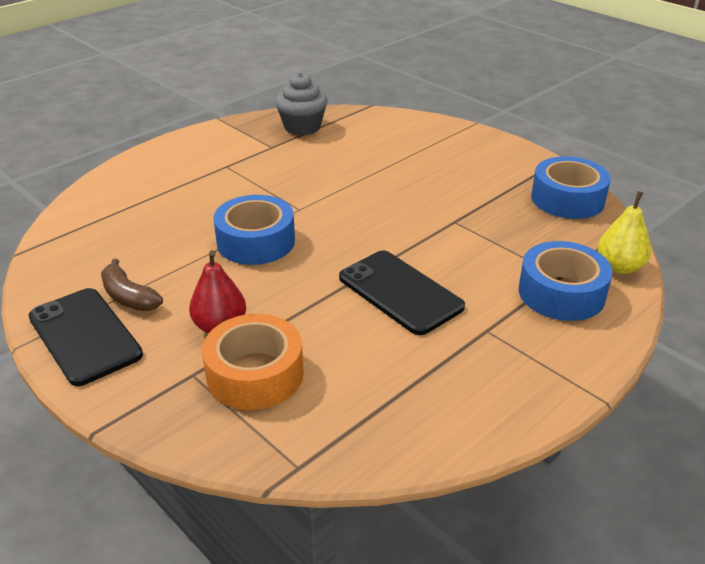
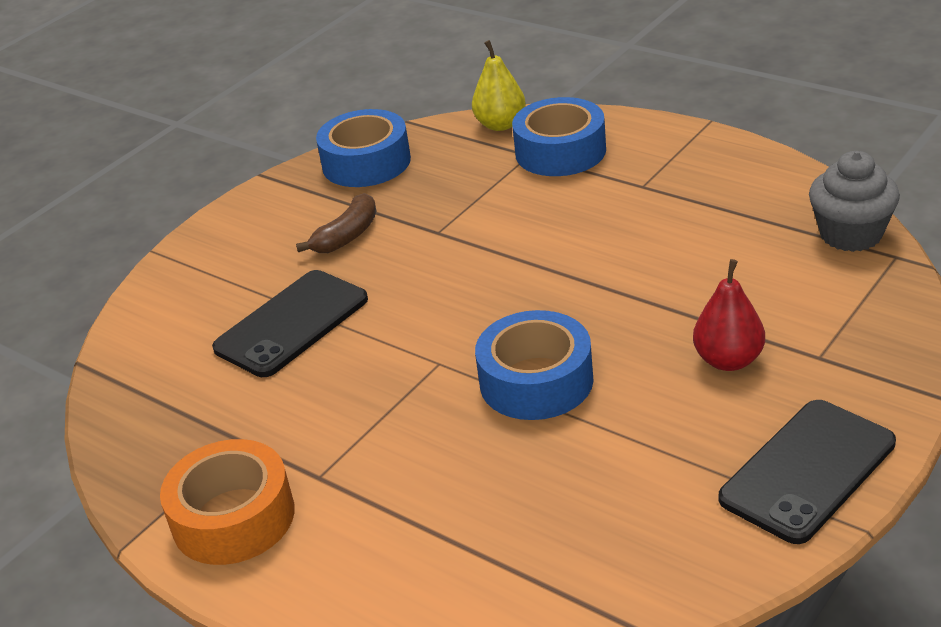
camera: 95 degrees left, 0 degrees up
(129, 297) = (711, 460): brown banana -> brown banana (347, 236)
(255, 374) = (792, 312): orange tape -> orange tape (233, 517)
(302, 127) = (166, 423): grey cupcake -> grey cupcake (851, 234)
(400, 292) = (602, 246): black phone -> black phone (292, 324)

